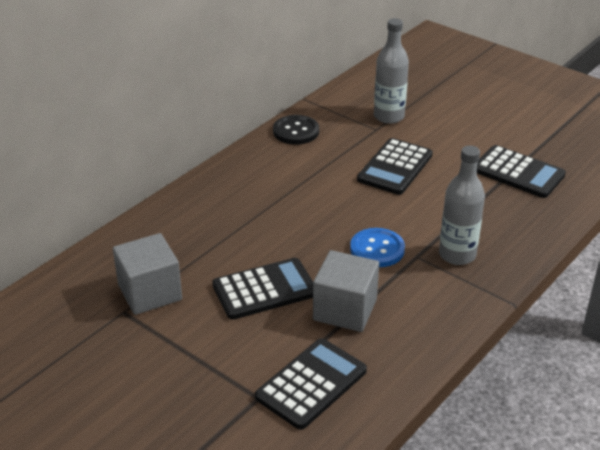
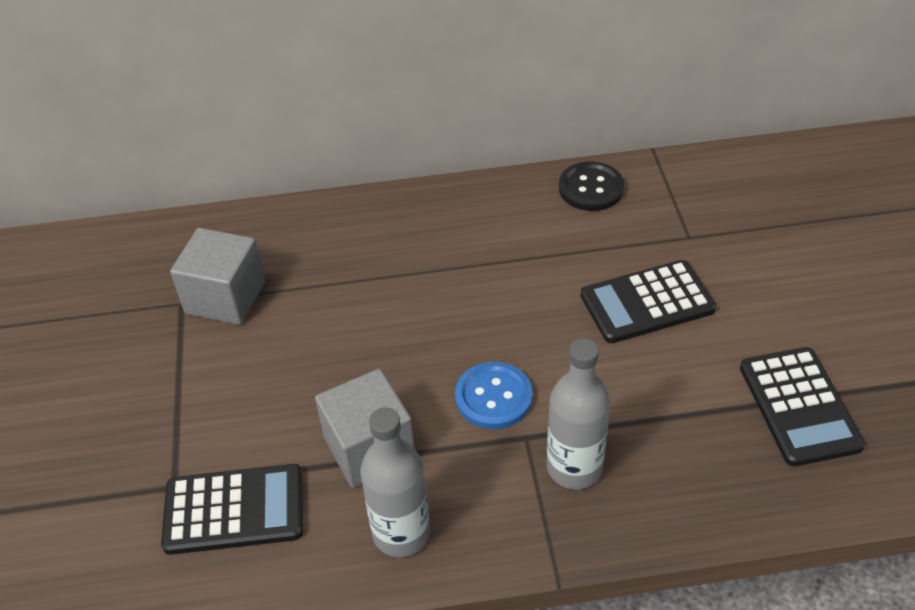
camera: 45 degrees right, 10 degrees up
(264, 289) = (324, 367): black calculator -> none
(389, 116) = (726, 228): grey bottle -> grey bottle (401, 533)

